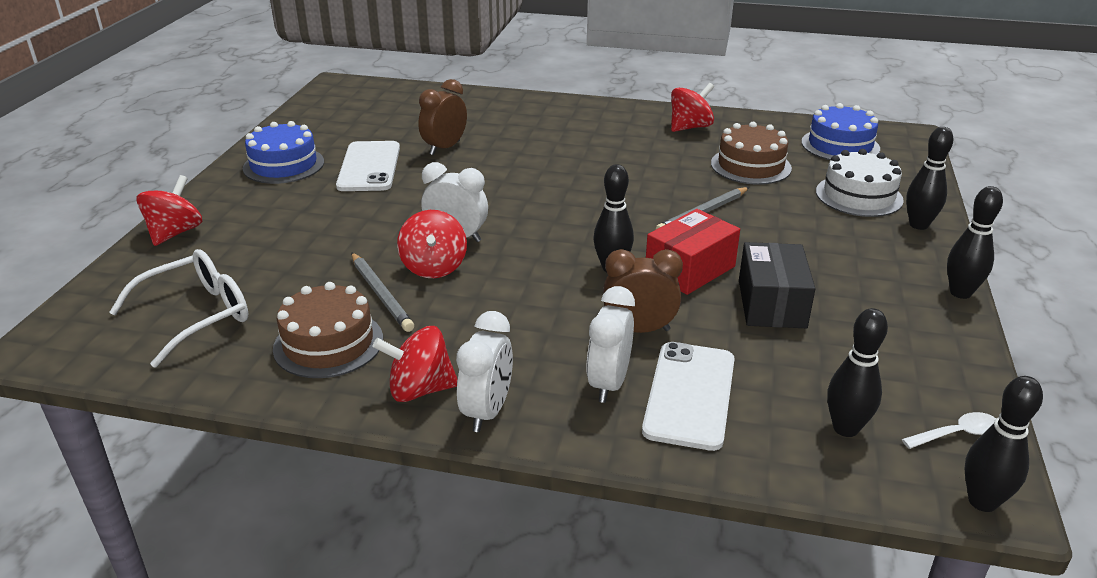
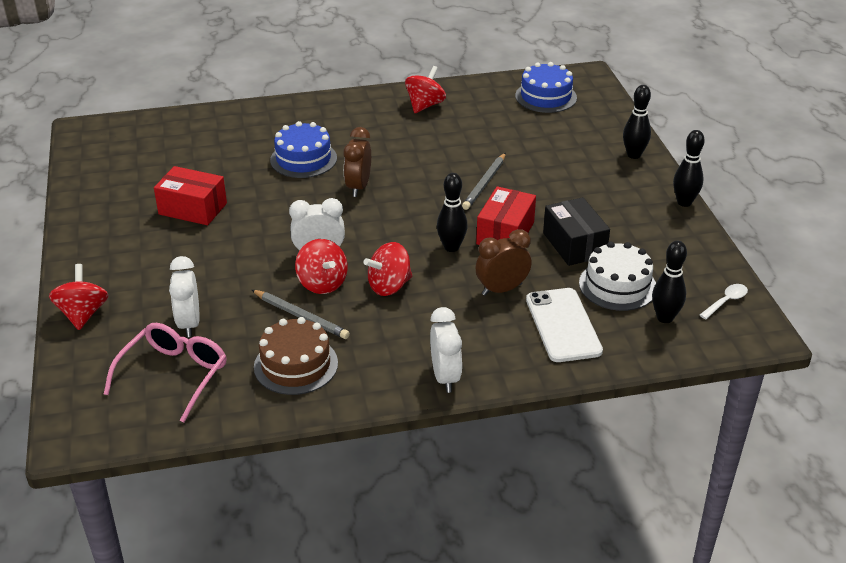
camera: 25 degrees left, 5 degrees up
(196, 316) = (174, 375): white glasses -> pink glasses
(283, 165) = (115, 226): blue cake -> blue cake (303, 159)
(369, 167) = (193, 209): white phone -> red box
(420, 389) = (389, 377): red spinning top -> red spinning top (389, 286)
(444, 148) = (241, 174): brown clock -> brown clock (358, 187)
(608, 384) = (508, 333): white clock -> white clock (189, 323)
(750, 166) = (493, 132): brown cake -> none
(859, 196) = (582, 140): white cake -> white cake (617, 285)
(982, 501) = (757, 338): black bowling pin -> none

